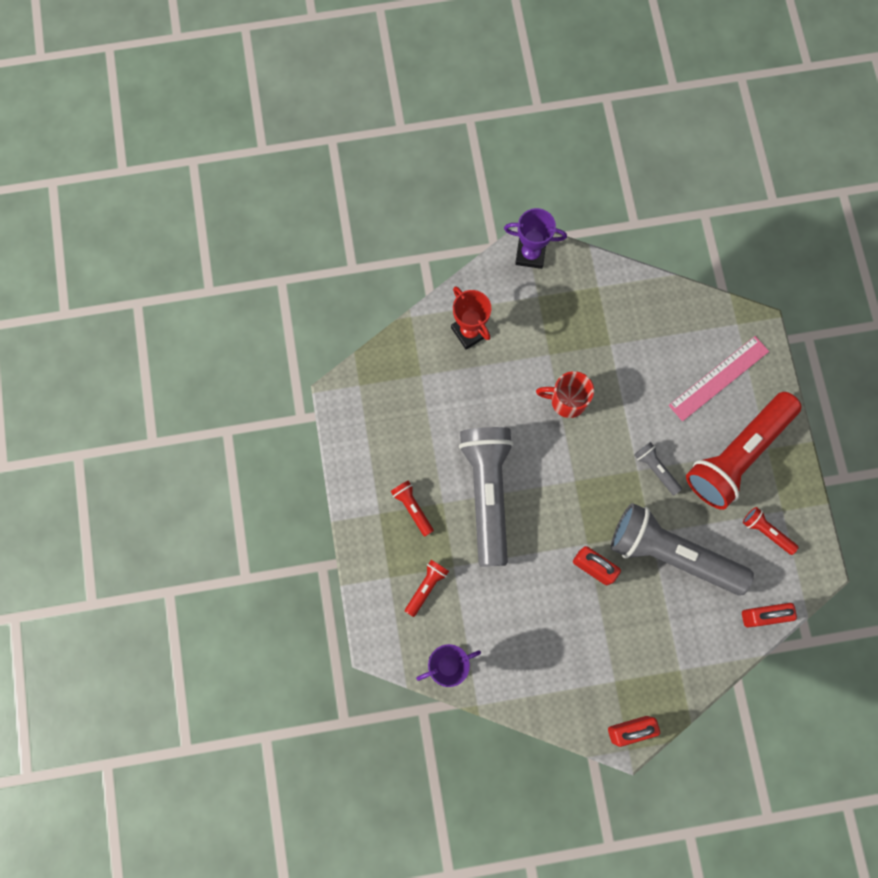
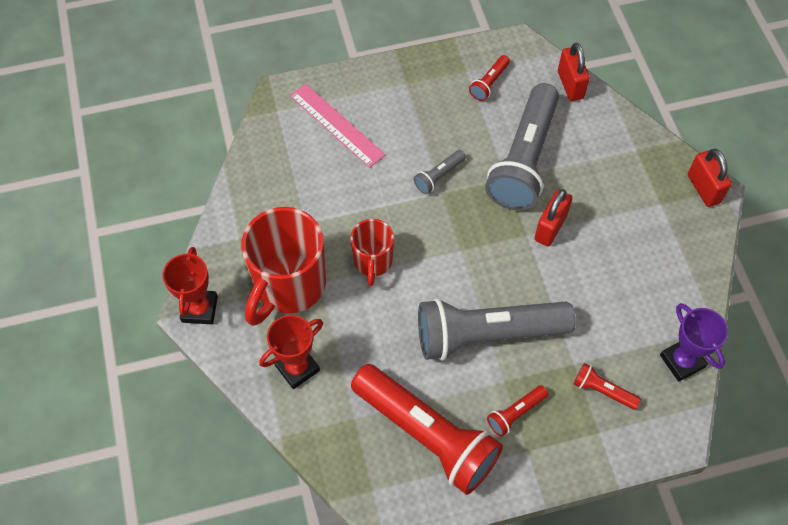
camera: 95 degrees left, 15 degrees down
(530, 254) = (199, 309): purple trophy -> red trophy
(547, 327) = (289, 286): none -> red mug
(737, 455) = (415, 107): red flashlight -> red flashlight (426, 435)

